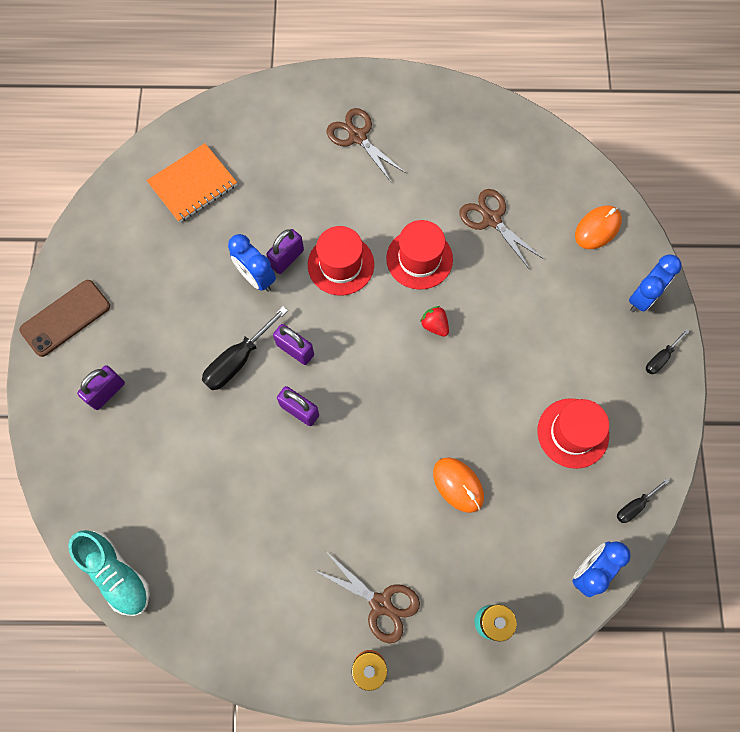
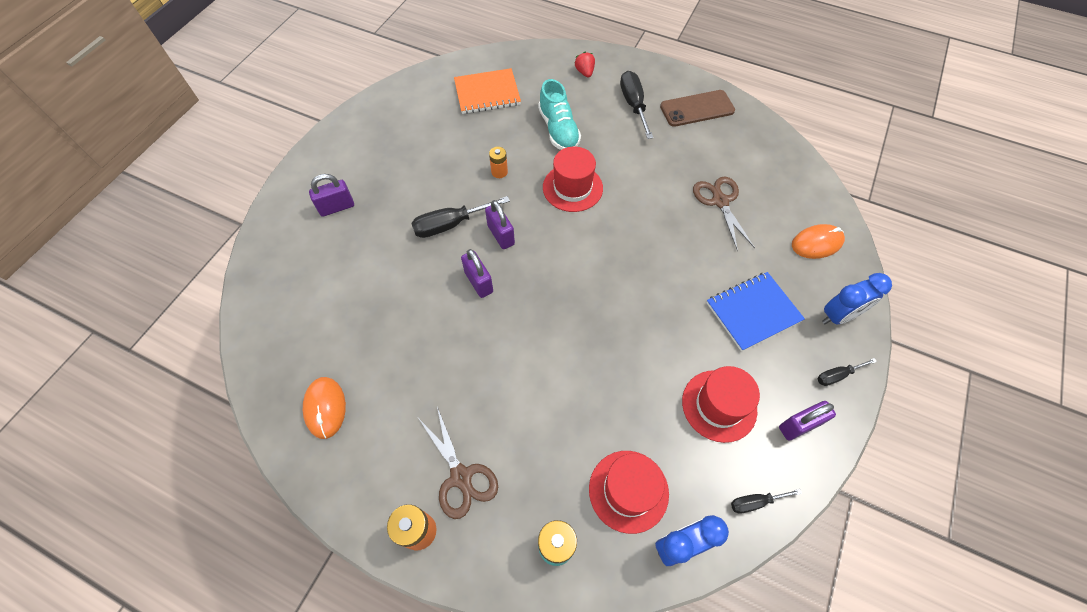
camera: 25 degrees right, 10 degrees down
(66, 318) = (340, 146): brown phone -> brown phone (697, 109)
(116, 574) = (257, 344): turquoise shoe -> turquoise shoe (558, 130)
(256, 278) = (499, 172): blue clock -> orange battery
(287, 258) = (531, 167): purple padlock -> purple padlock (799, 425)
(357, 137) = (633, 105): brown scissors -> black screwdriver
(419, 259) = (641, 208): red hat -> red hat (628, 491)
(434, 325) = (630, 263): red strawberry -> red strawberry (584, 72)
(458, 485) = (586, 403): orange mouse -> orange mouse (325, 408)
(567, 327) = (753, 312): none -> blue notebook

